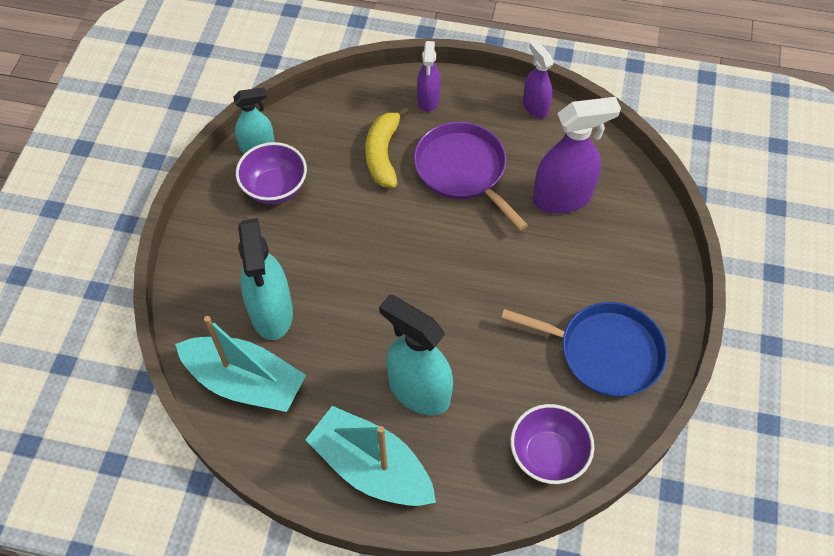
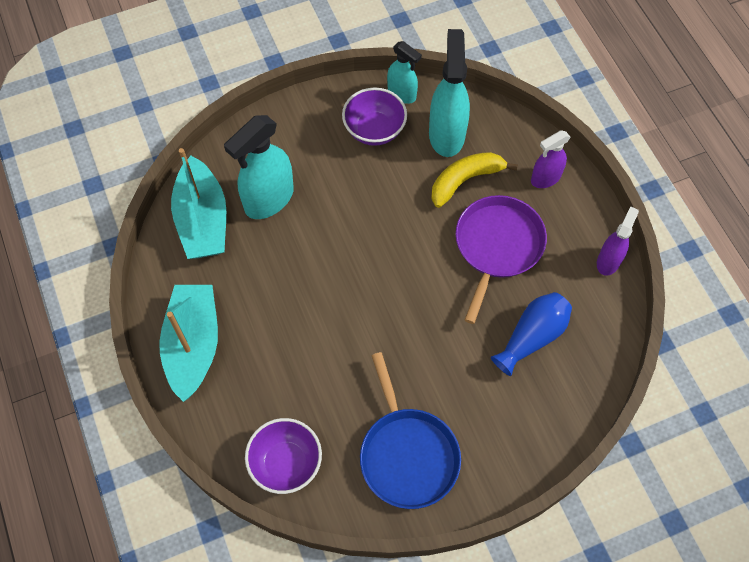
camera: 55 degrees right, 5 degrees up
(418, 391) = (276, 338): turquoise spray bottle -> turquoise spray bottle (446, 134)
(562, 198) = (532, 337): purple spray bottle -> blue vase

